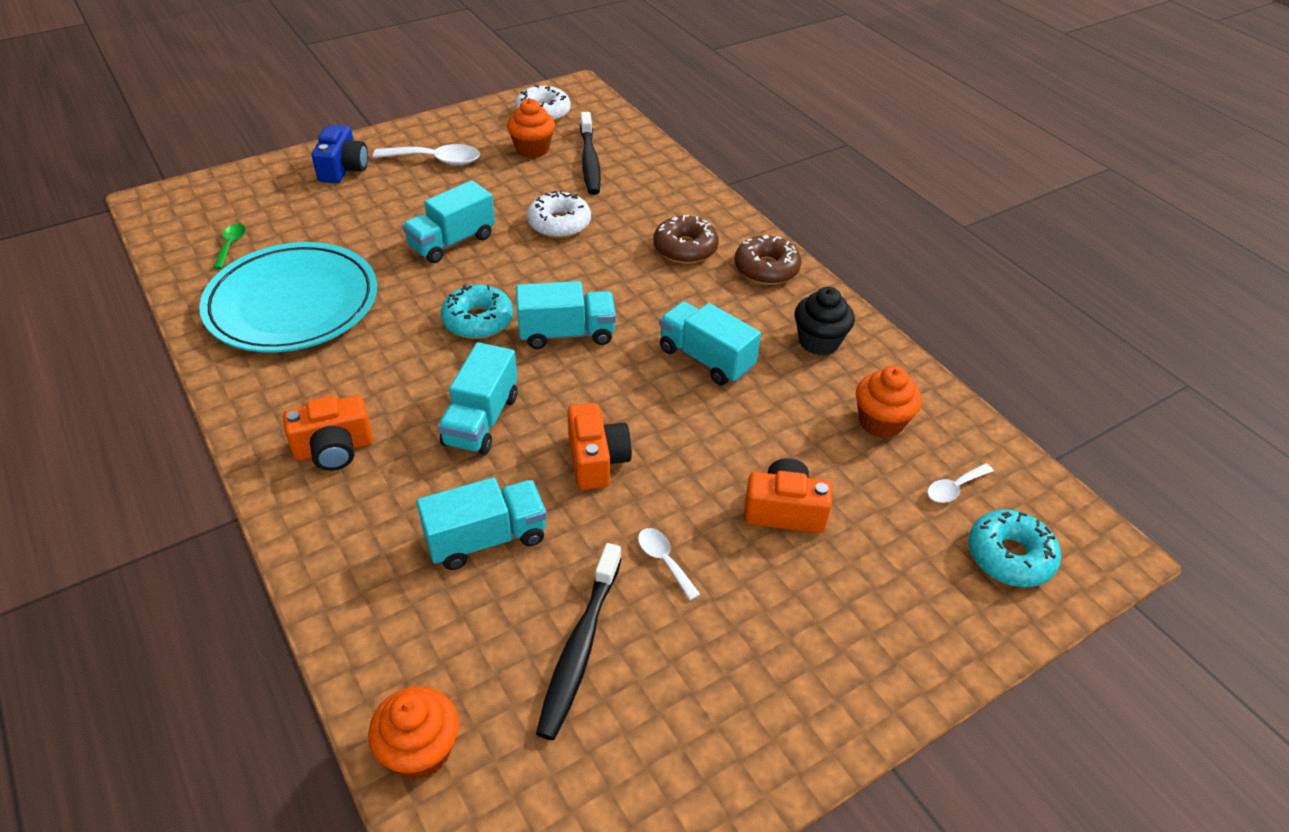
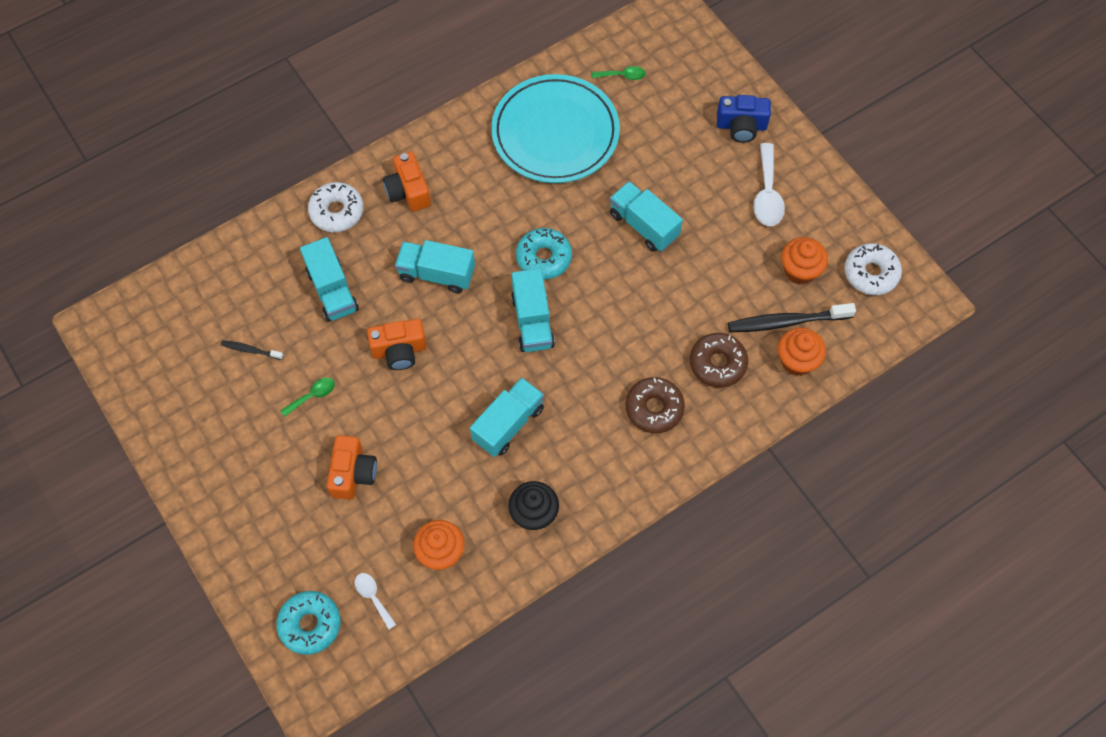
camera: 90 degrees right, 20 degrees up
(420, 750) = (193, 277): orange cupcake -> orange cupcake (797, 361)
(559, 224) = (679, 304): white donut -> white donut (337, 212)
(580, 648) = (251, 350): black toothbrush -> black toothbrush, size x0.51
(664, 560) = (312, 396): white spoon -> green spoon
(766, 269) = (630, 477): brown donut -> brown donut (717, 363)

